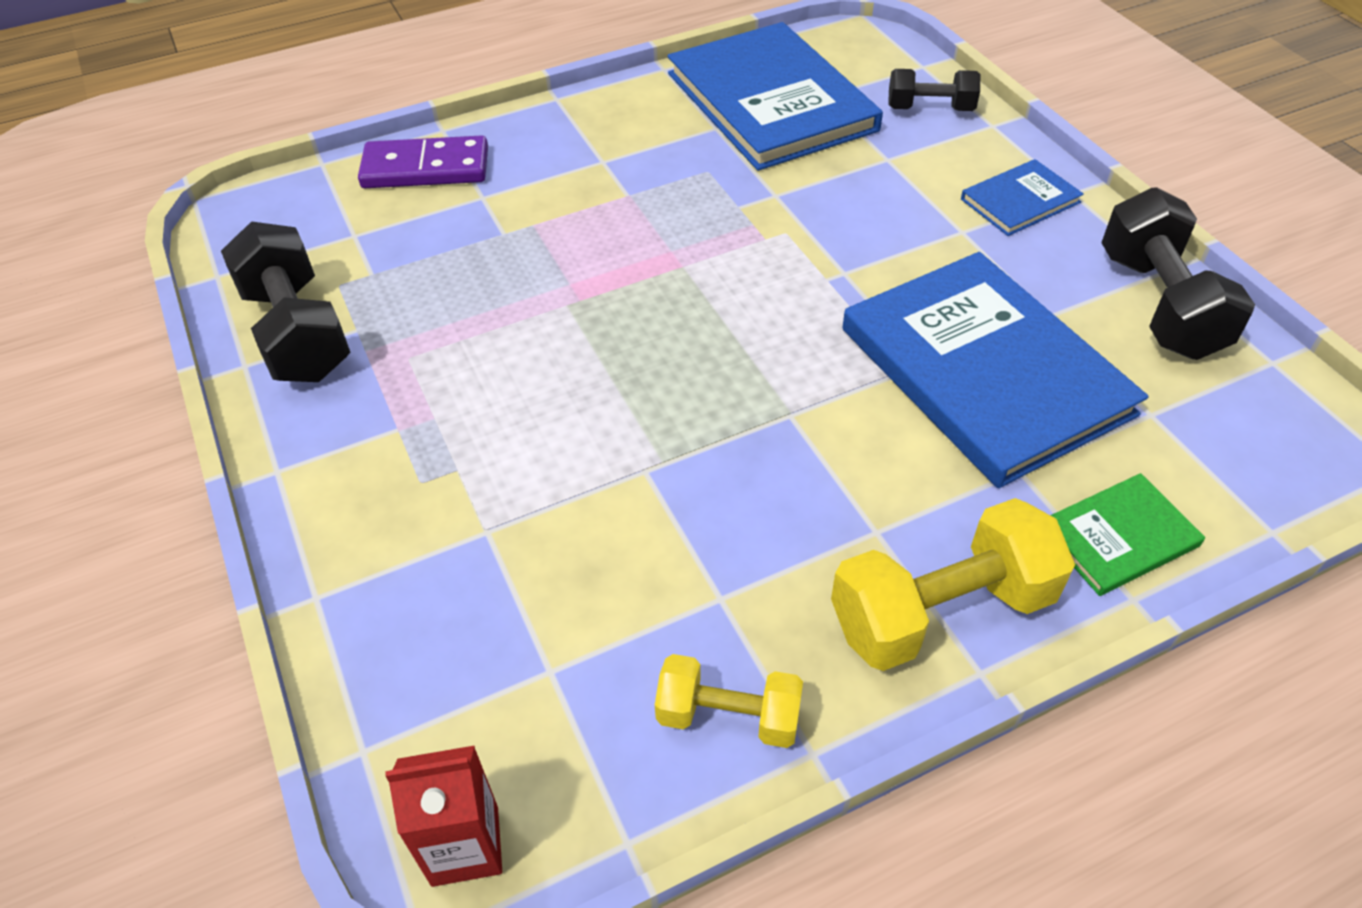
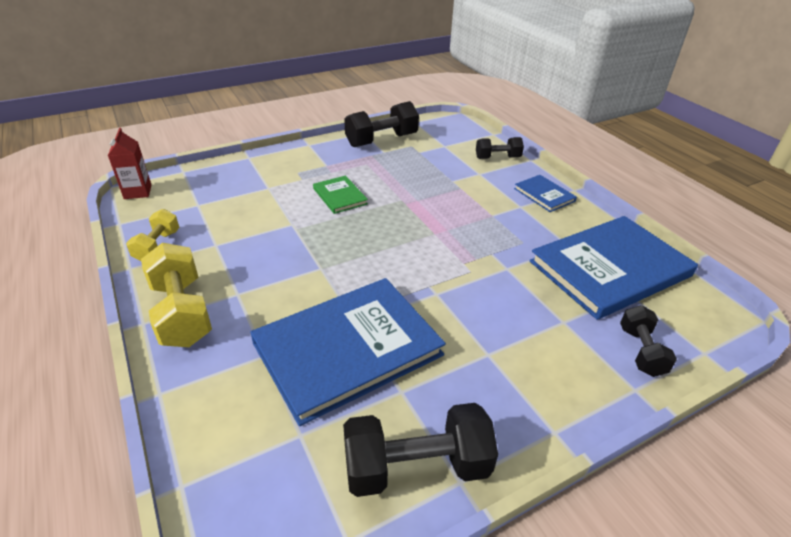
camera: 85 degrees right, 10 degrees down
(426, 168) = (497, 158): purple domino -> black dumbbell
(1020, 201) = (533, 393): blue book -> blue book (544, 195)
(1118, 537) = (203, 394): green book -> green book (340, 196)

